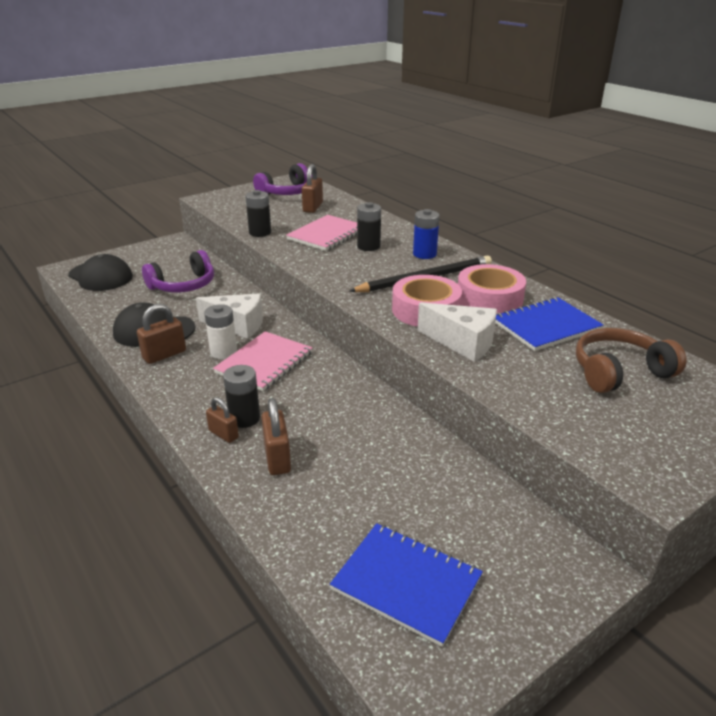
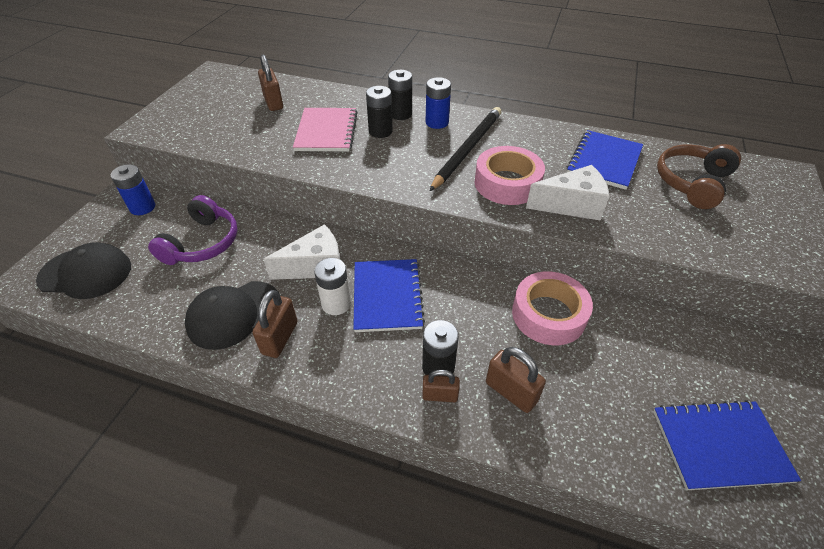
camera: 35 degrees left, 15 degrees up
(172, 253) = (142, 207): none -> blue battery
(260, 232) = (256, 153): black battery -> black battery (400, 114)
(264, 363) = (387, 296): pink notebook -> blue notebook
(287, 192) = (225, 92): purple headphones -> none
(489, 298) = (537, 150): pink tape -> pink tape (548, 314)

